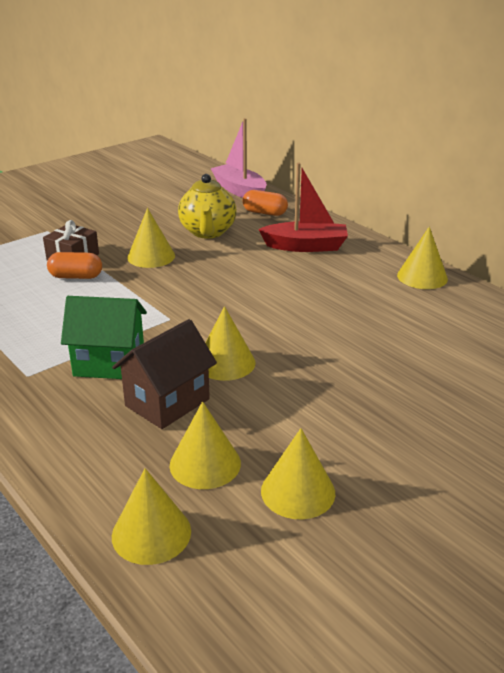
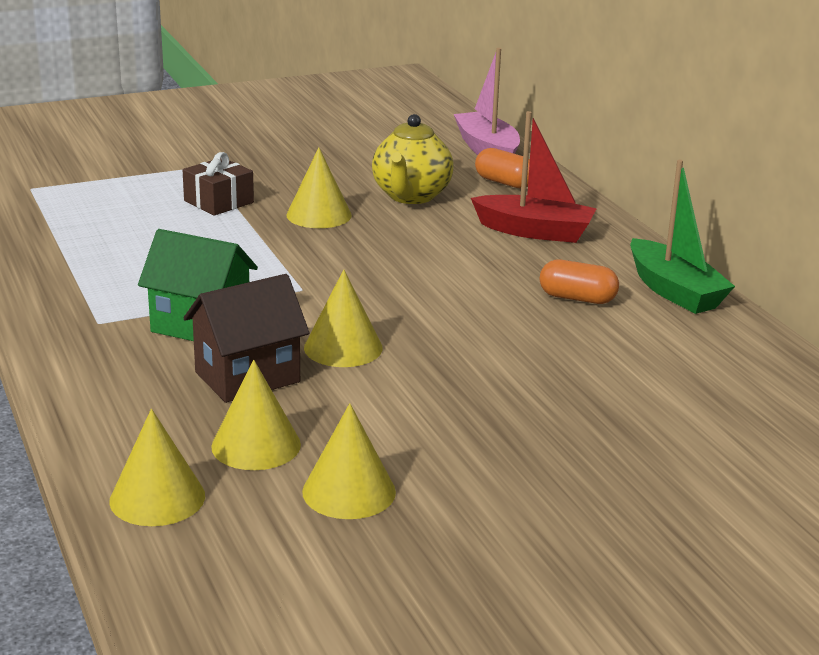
camera: 15 degrees right, 5 degrees down
(76, 277) = (211, 225): orange capsule -> orange capsule (577, 298)
(422, 277) = (674, 291): yellow cone -> green boat

